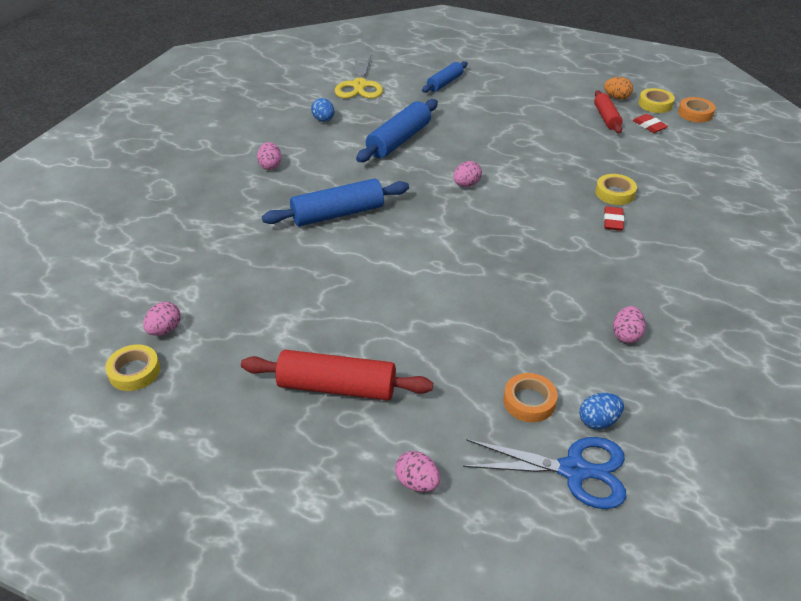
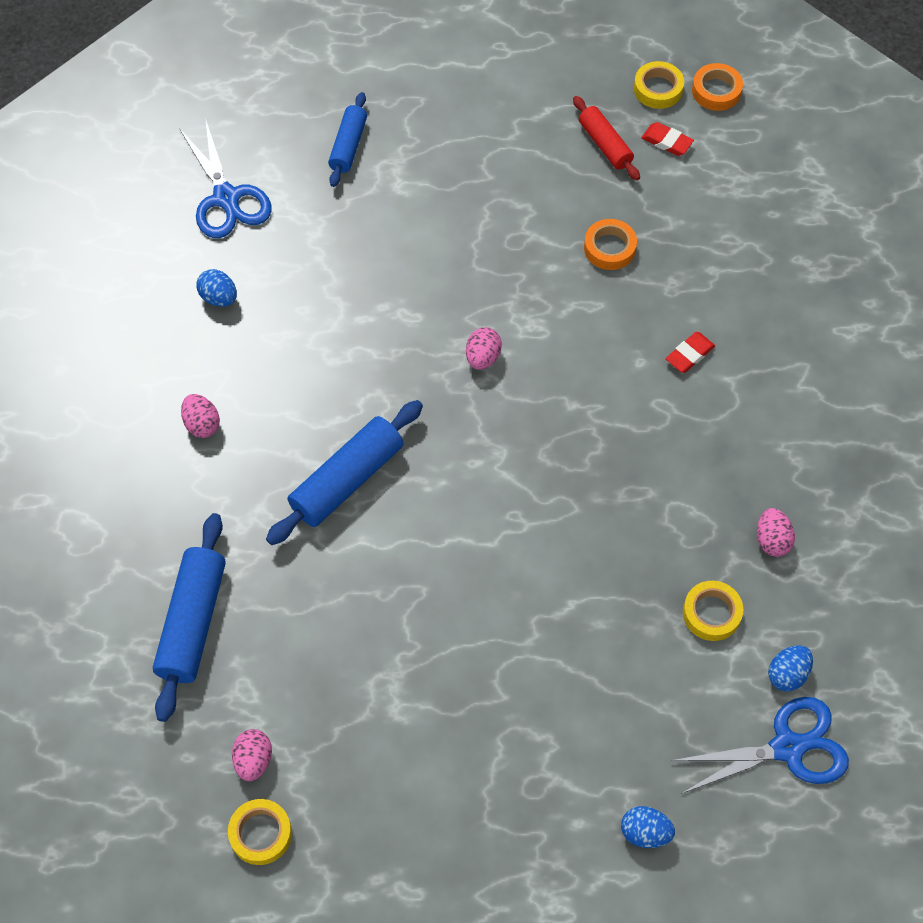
camera: 25 degrees left, 20 degrees up
(337, 387) = (500, 752): red rolling pin -> none
(359, 86) = (226, 198): yellow scissors -> blue scissors
(398, 140) = (349, 302): blue rolling pin -> blue rolling pin (192, 622)
(417, 482) = (645, 832): pink egg -> blue egg
(529, 401) = (709, 679): orange tape -> orange tape (609, 248)
(613, 221) = (689, 354): red eraser -> red eraser turned 60 degrees clockwise
(615, 193) = (673, 300): yellow tape -> yellow tape (711, 613)
(616, 97) = (601, 92): orange egg -> none

